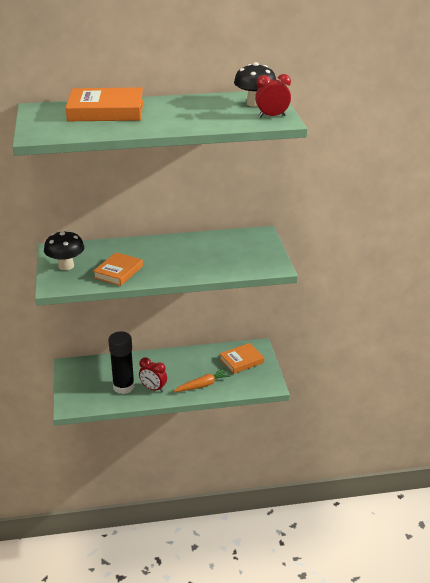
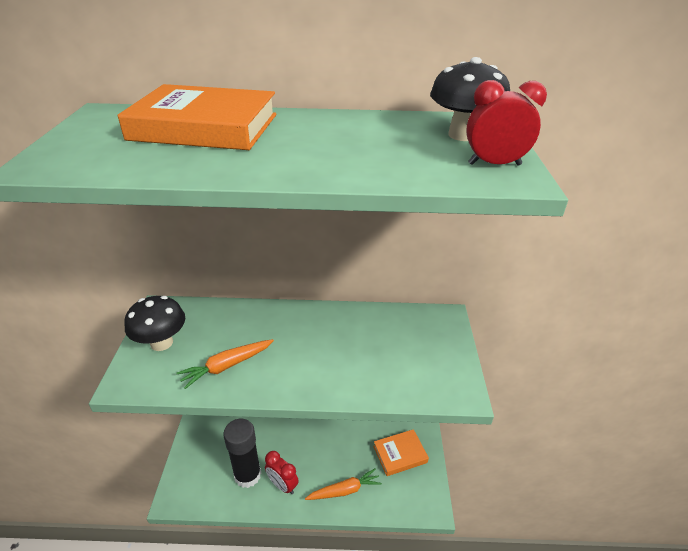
camera: 10 degrees right, 5 degrees up
(118, 272) = (227, 366): orange book -> orange carrot

